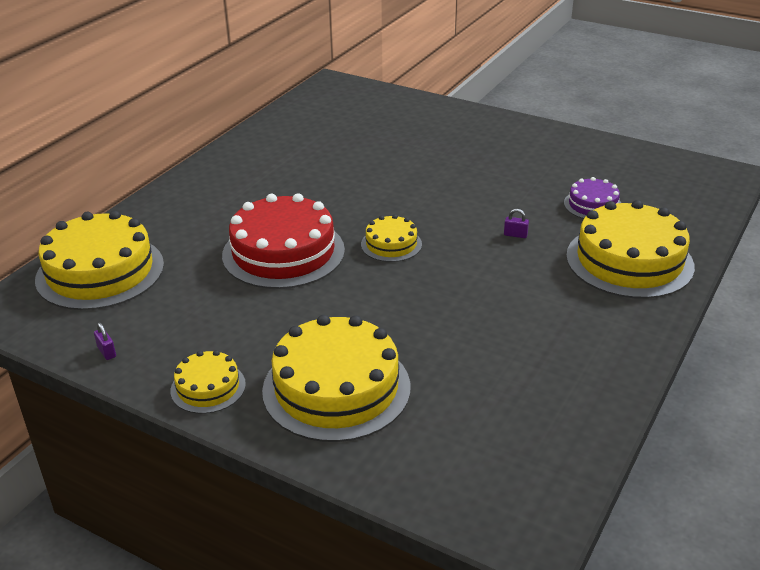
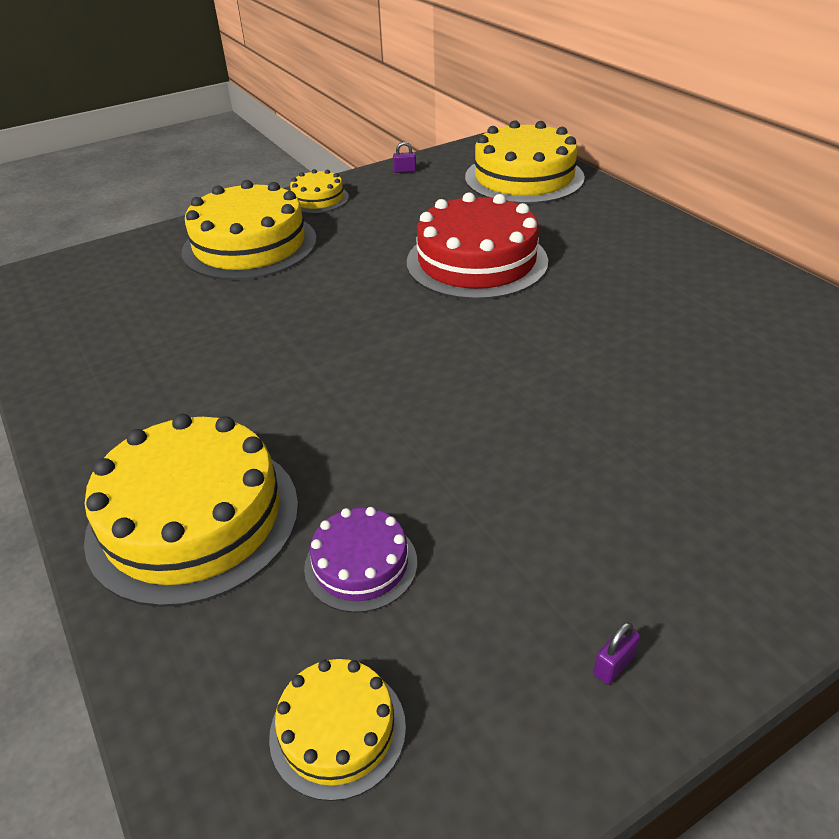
camera: 120 degrees right, 5 degrees up
(391, 244) = (431, 329): yellow cake -> yellow cake (337, 730)
(515, 235) = (359, 434): purple padlock -> purple padlock (614, 664)

